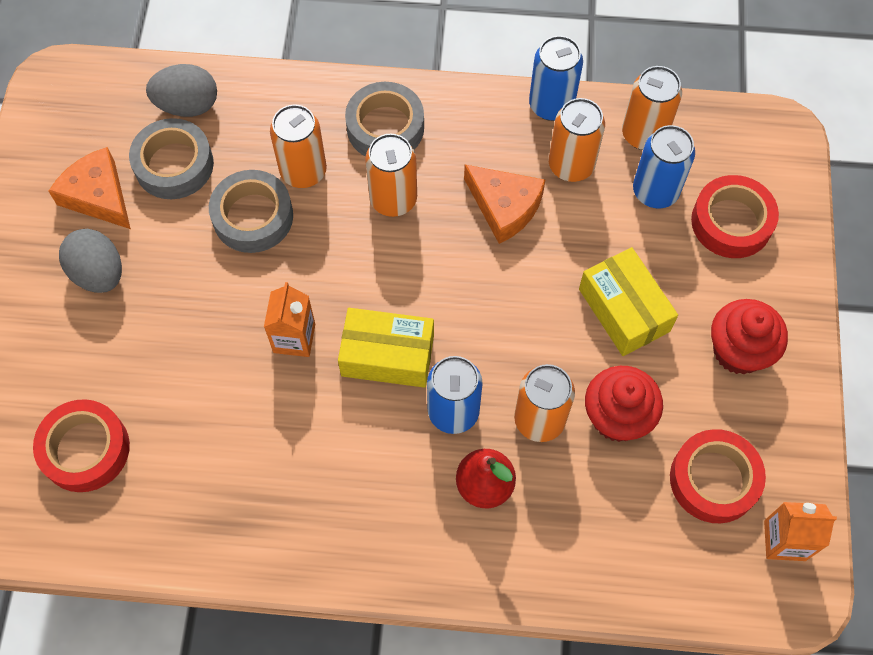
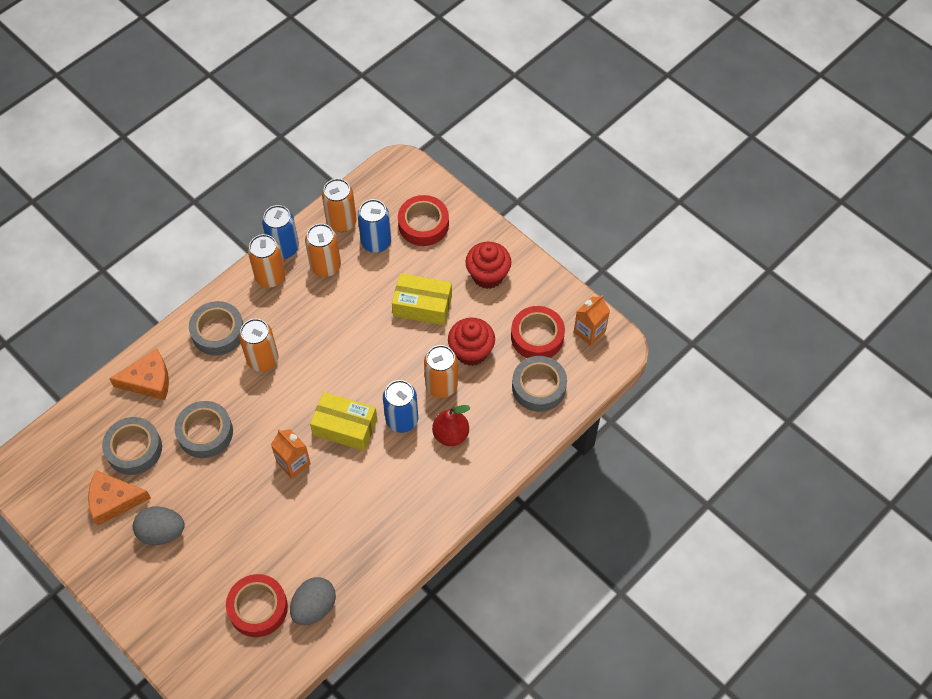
camera: 50 degrees left, 5 degrees down
(188, 105) = (104, 416): grey egg -> grey egg (314, 607)
(303, 171) = (203, 389): orange can -> orange can (270, 277)
(387, 356) = (345, 427): yellow box -> yellow box turned 60 degrees clockwise
(504, 207) = (318, 313): orange cheese -> orange cheese (149, 380)
(646, 540) = (539, 387): none -> grey tape

